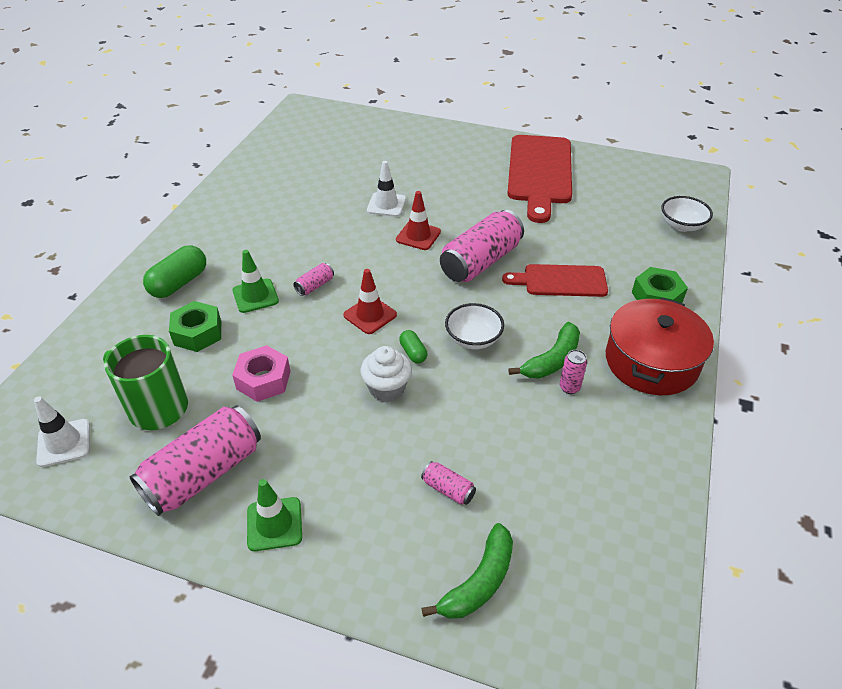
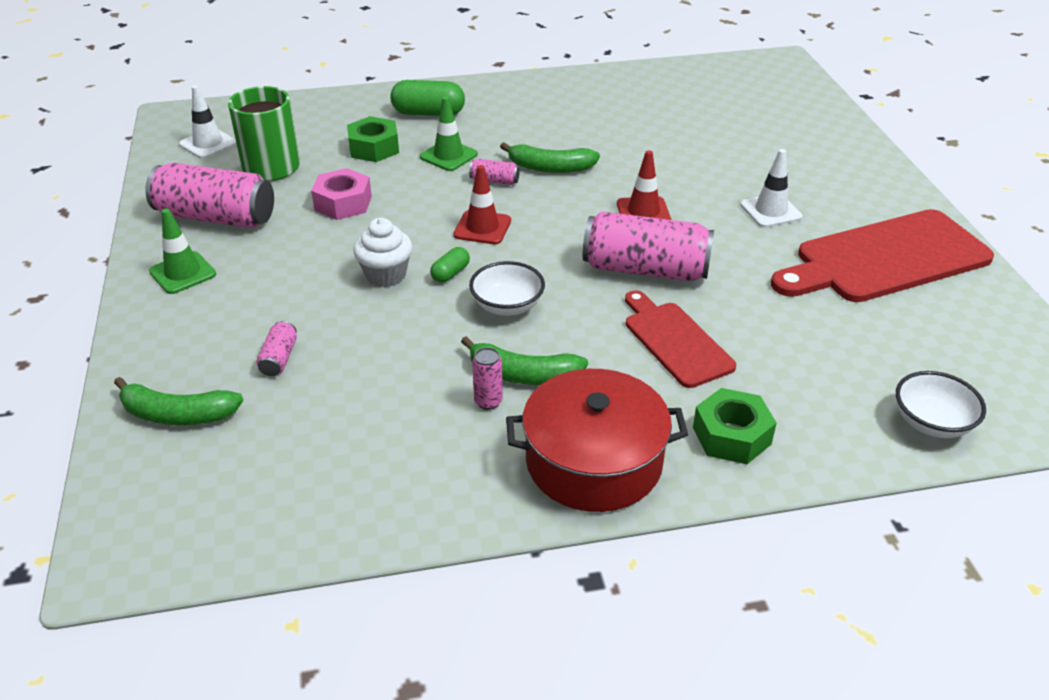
camera: 60 degrees right, 5 degrees down
(325, 253) = (550, 168): none -> green banana
(386, 205) = (674, 174): white traffic cone -> white traffic cone (770, 211)

